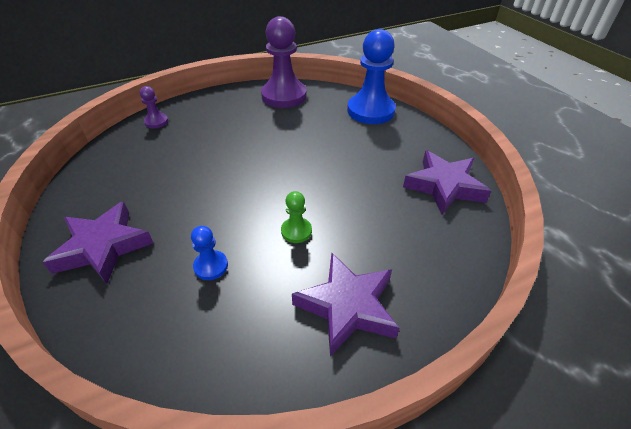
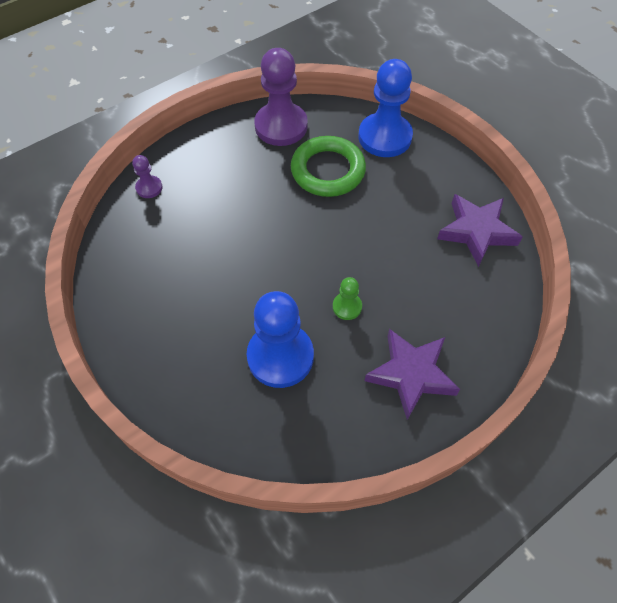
camera: 10 degrees left, 15 degrees up
(103, 247) = (171, 353): purple star -> none
(211, 266) = (280, 356): blue pawn -> blue pawn, size x2.16
(313, 127) = (328, 170): none -> green ring

